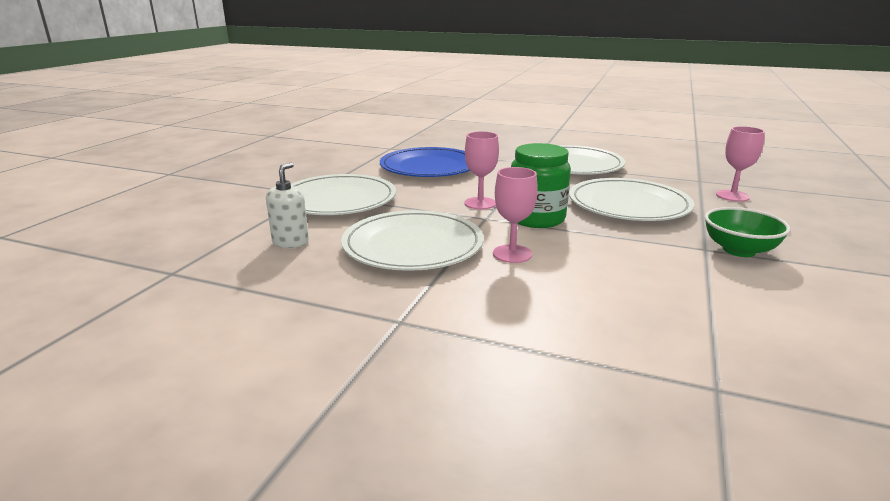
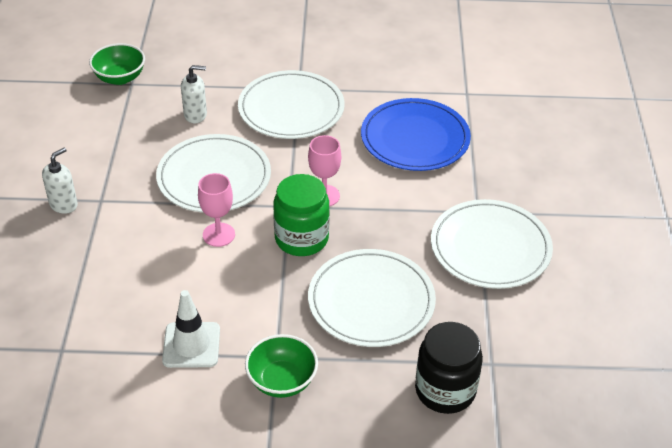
camera: 70 degrees right, 20 degrees up
(146, 279) = (120, 78): none -> green bowl
(385, 354) = (63, 204): none -> white soap dispenser
(694, 289) = (191, 345): none -> white traffic cone
(732, 196) = (445, 390): pink goblet -> black jar

